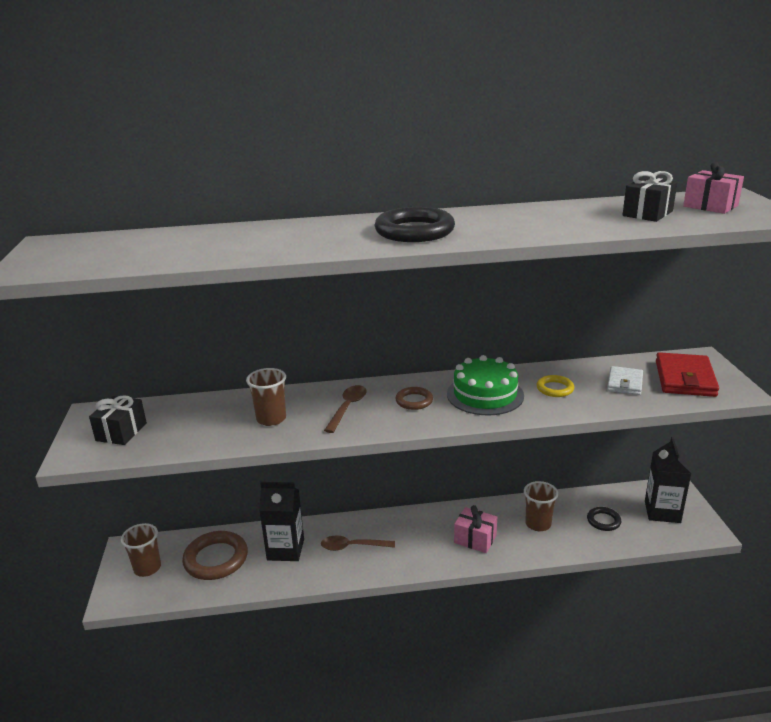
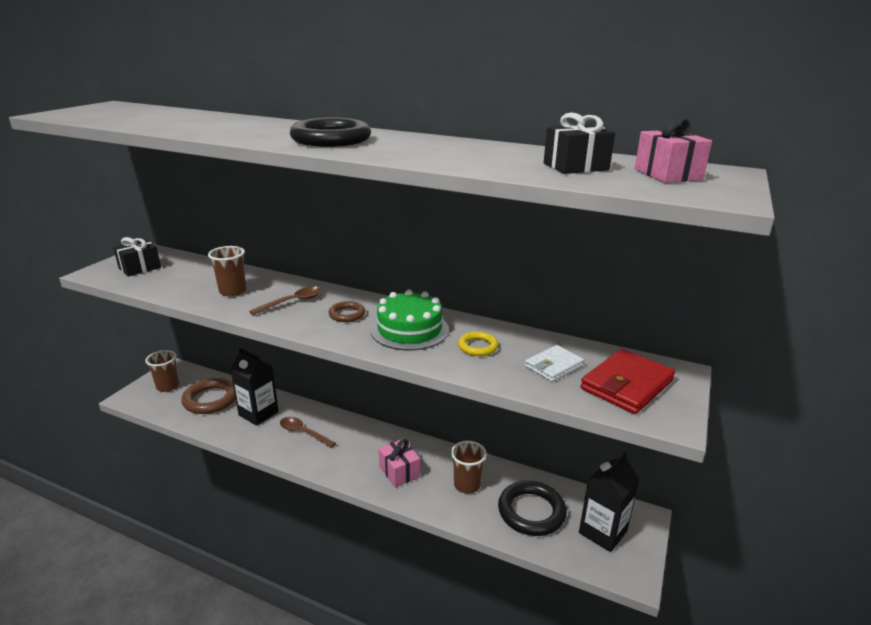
camera: 30 degrees right, 0 degrees up
(603, 521) = (531, 511): black ring -> black ring, size x1.85

